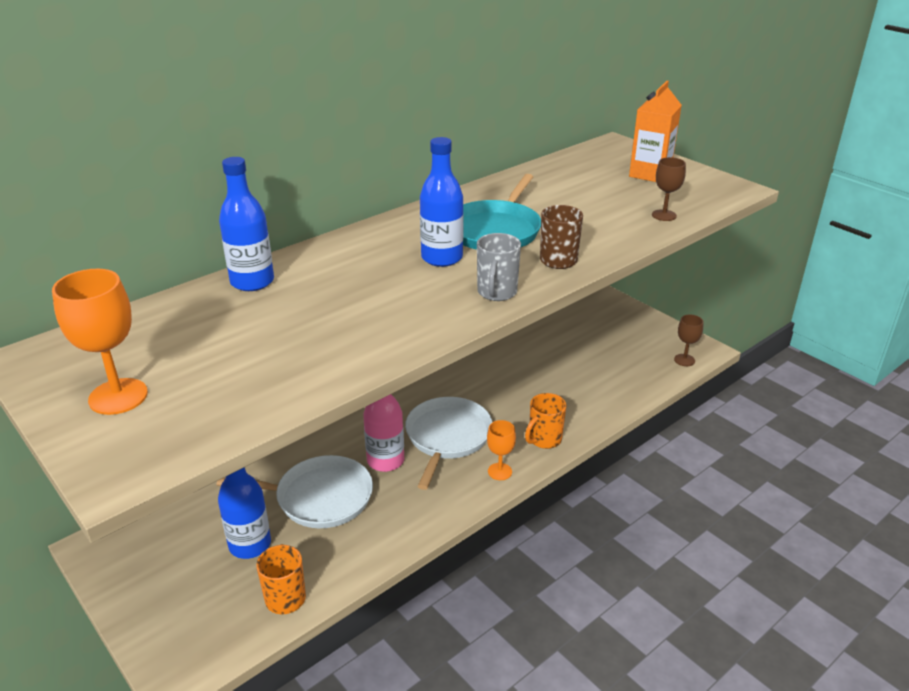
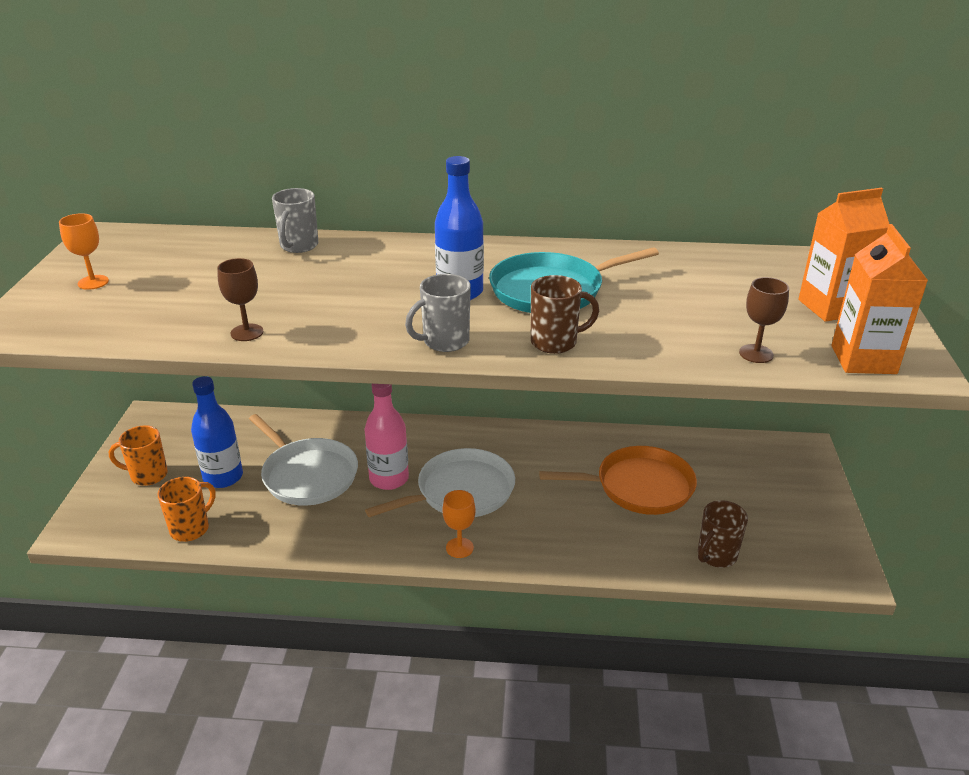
camera: 45 degrees right, 0 degrees up
(118, 396) = (93, 282): orange goblet -> orange goblet, size x0.61
(252, 282) = (298, 246): blue bottle -> grey mug
(544, 440) = (537, 548): orange mug -> orange mug (148, 475)
(546, 367) = (639, 486): none -> orange pan
(637, 380) = (716, 555): none -> brown mug
(684, 360) = (805, 569): brown goblet -> brown goblet (247, 332)
(711, 195) = (863, 359): none -> orange carton

